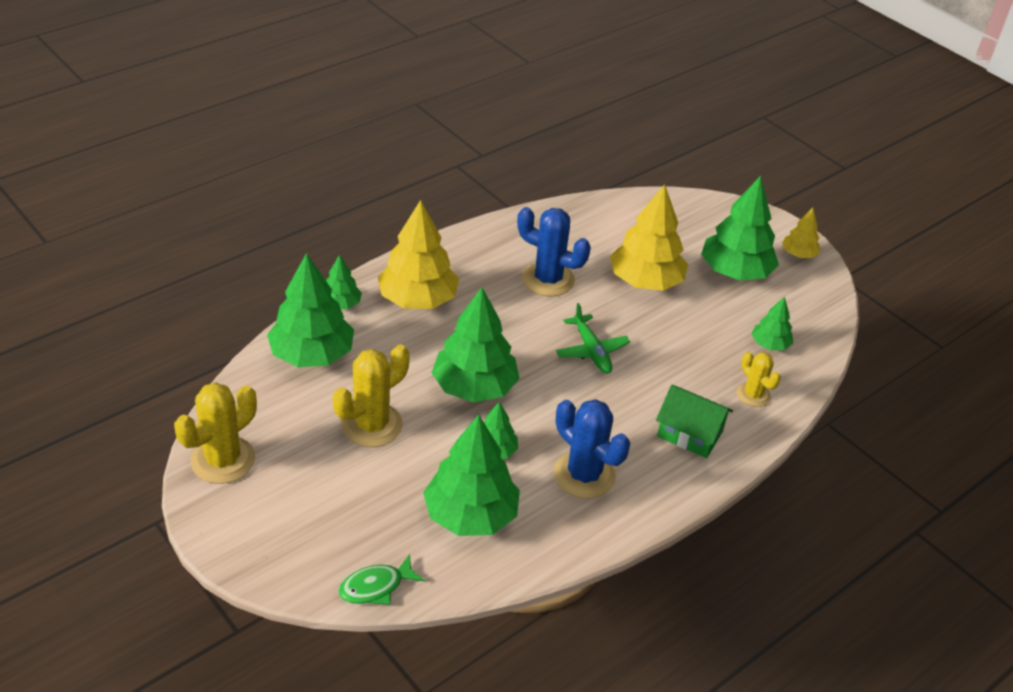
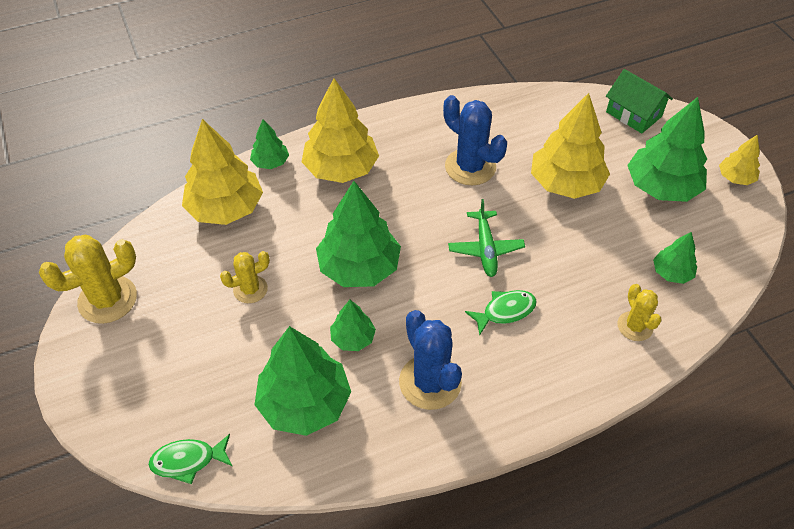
camera: 20 degrees right, 10 degrees up
(312, 355) = (225, 208): green tree -> yellow tree
(372, 425) = (250, 289): yellow cactus -> yellow cactus, size x0.60
(631, 402) = (505, 311): none -> green fish
(690, 434) = (553, 357): green house -> green house (633, 114)

